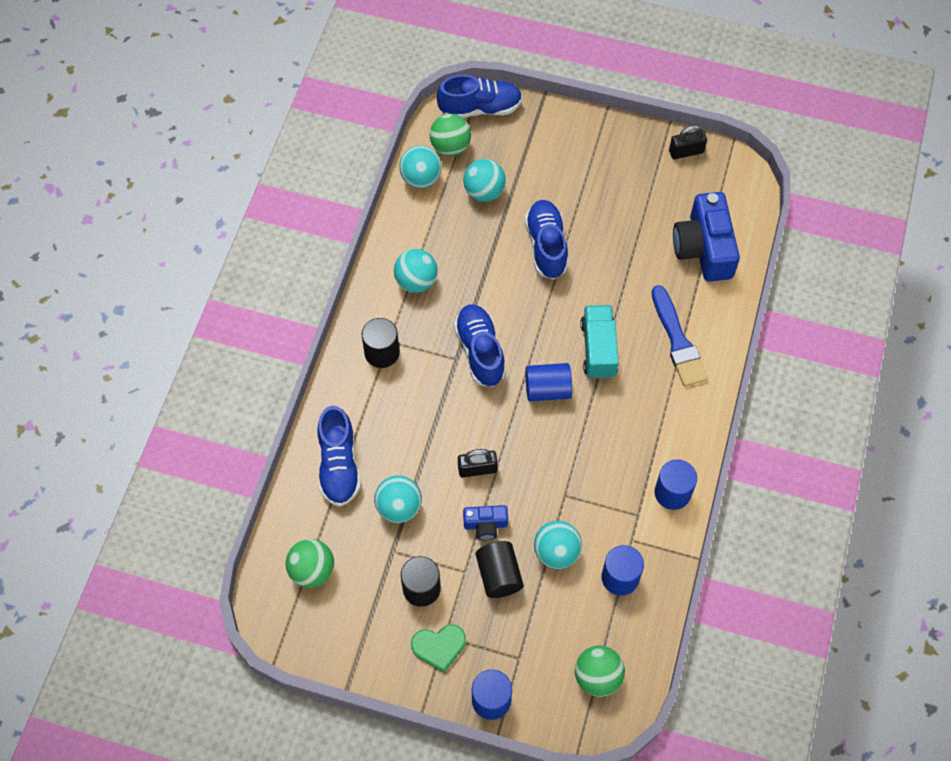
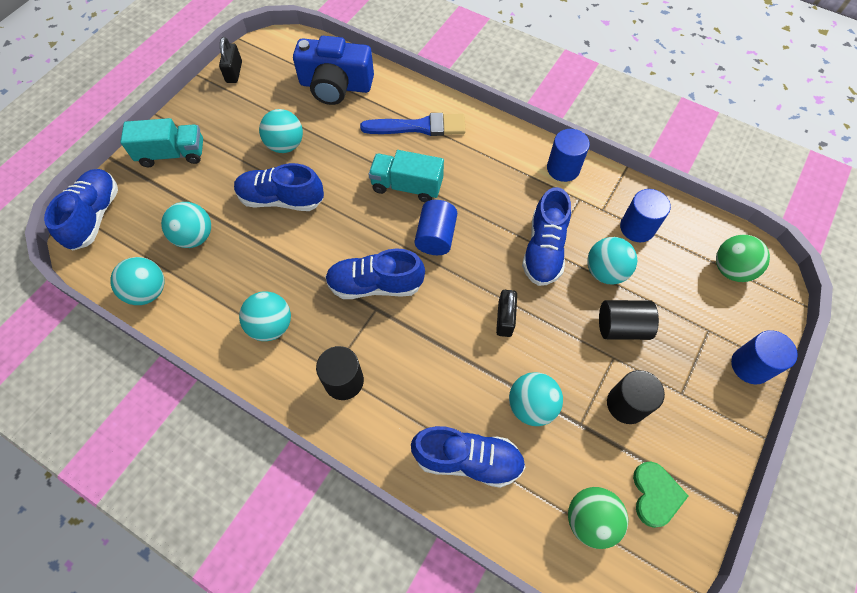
camera: 75 degrees left, 0 degrees up
(439, 646) = (692, 402): green heart -> green heart (655, 494)
(450, 147) = (125, 254): green ball -> none
(485, 525) = (567, 326): blue camera -> none
(564, 490) = (544, 249): none -> blue shoe
(566, 139) = (172, 154): none -> turquoise truck
(610, 228) = (285, 145): none -> turquoise ball

